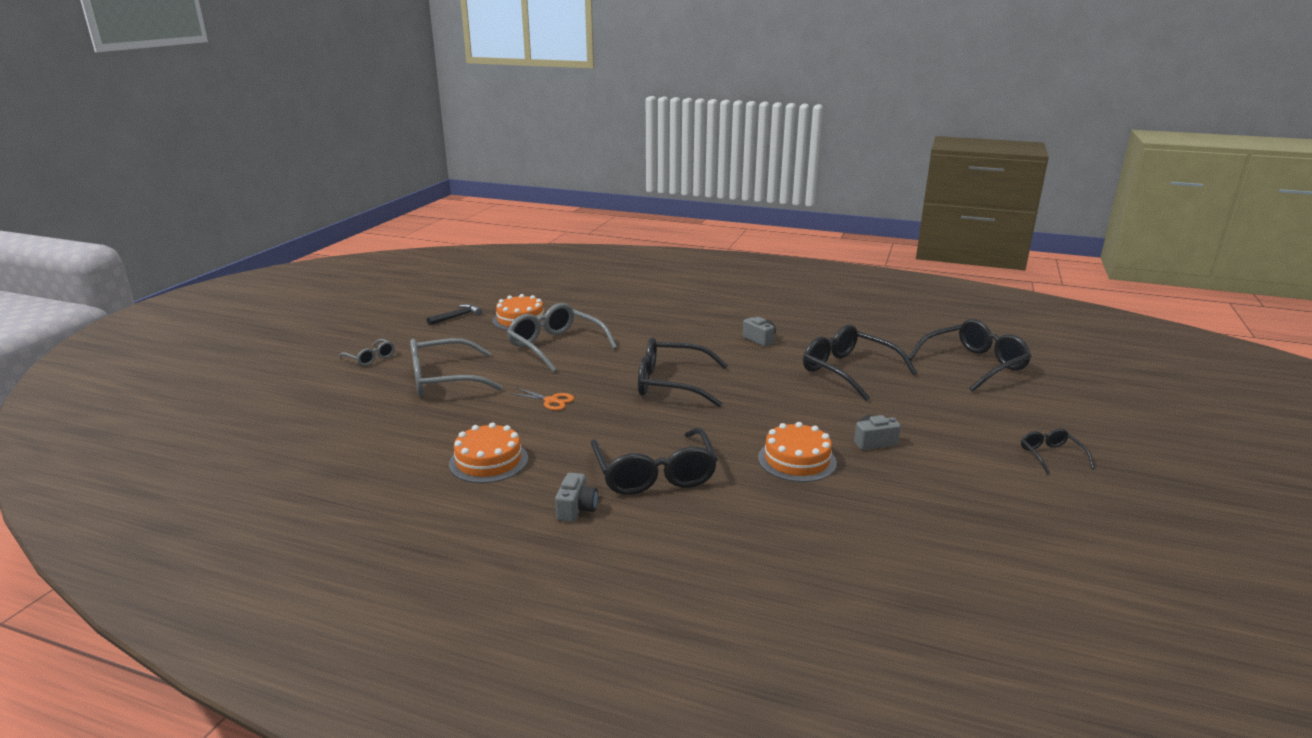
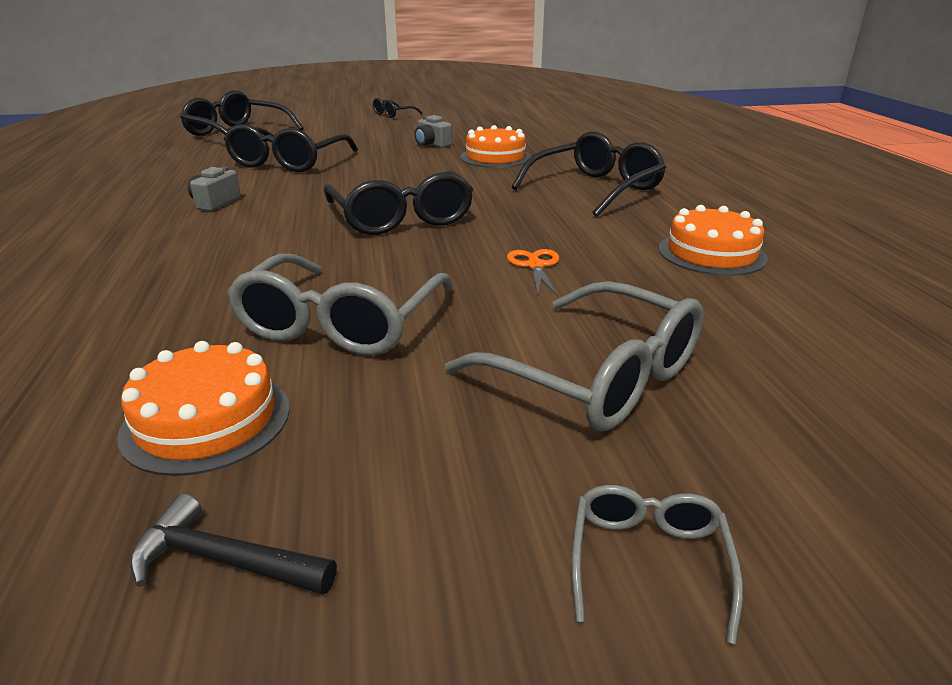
camera: 120 degrees left, 5 degrees up
(576, 509) = (695, 200): grey camera -> none

